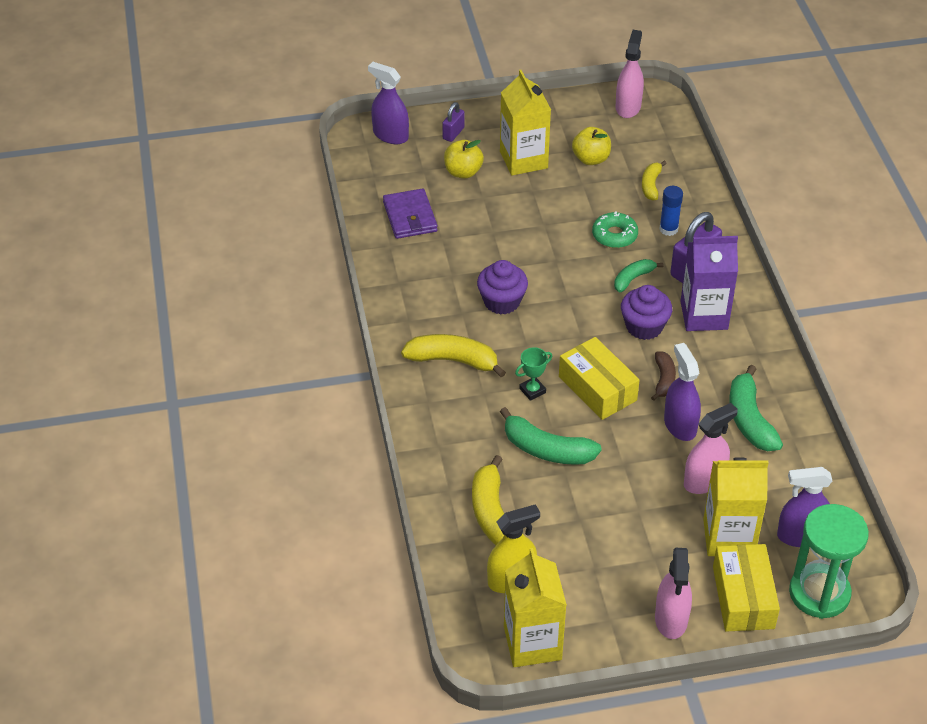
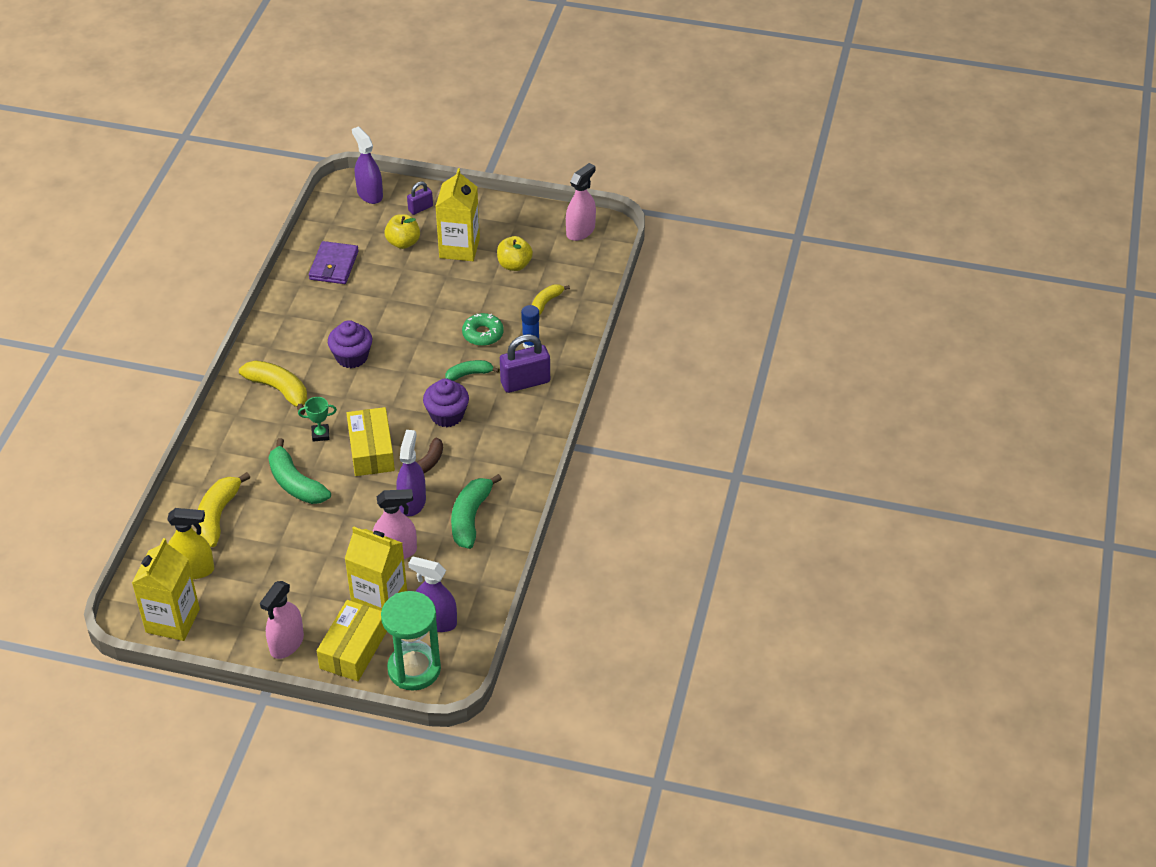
camera: 25 degrees right, 0 degrees up
(704, 315) = (502, 423): purple carton -> none

